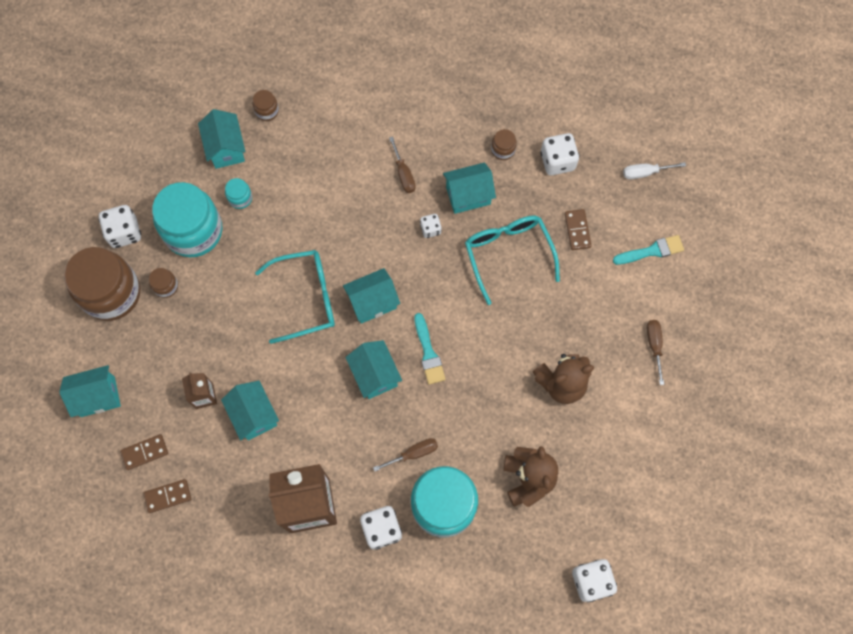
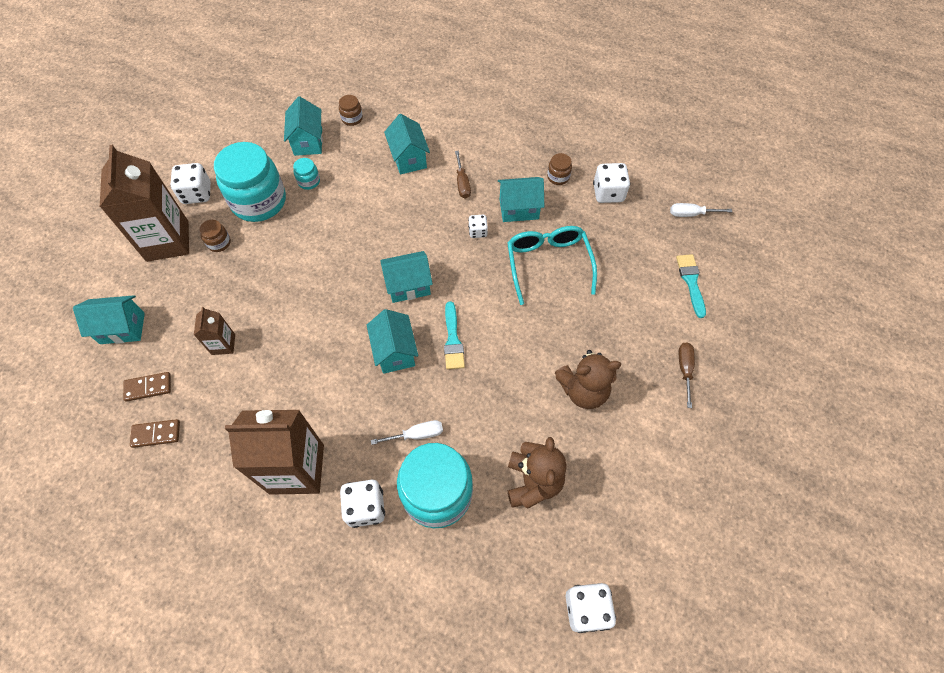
camera: 10 degrees right, 10 degrees down
(111, 293) = (167, 241): brown jar -> brown carton
(254, 415) = (266, 370): turquoise house -> turquoise house (408, 158)
(306, 298) = (346, 272): turquoise glasses -> none
(413, 453) = (416, 434): brown screwdriver -> white screwdriver
(577, 230) = (619, 253): brown domino -> none
(652, 251) = (691, 282): turquoise brush -> turquoise brush turned 90 degrees counterclockwise

